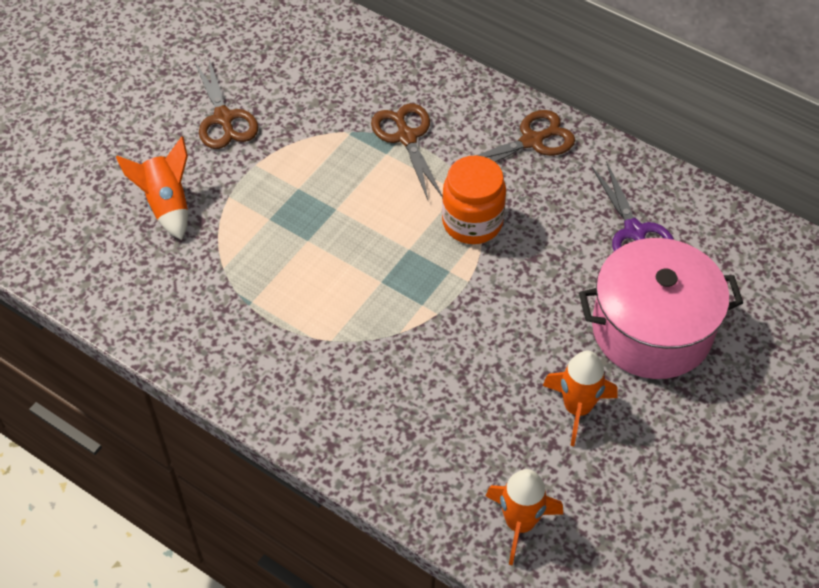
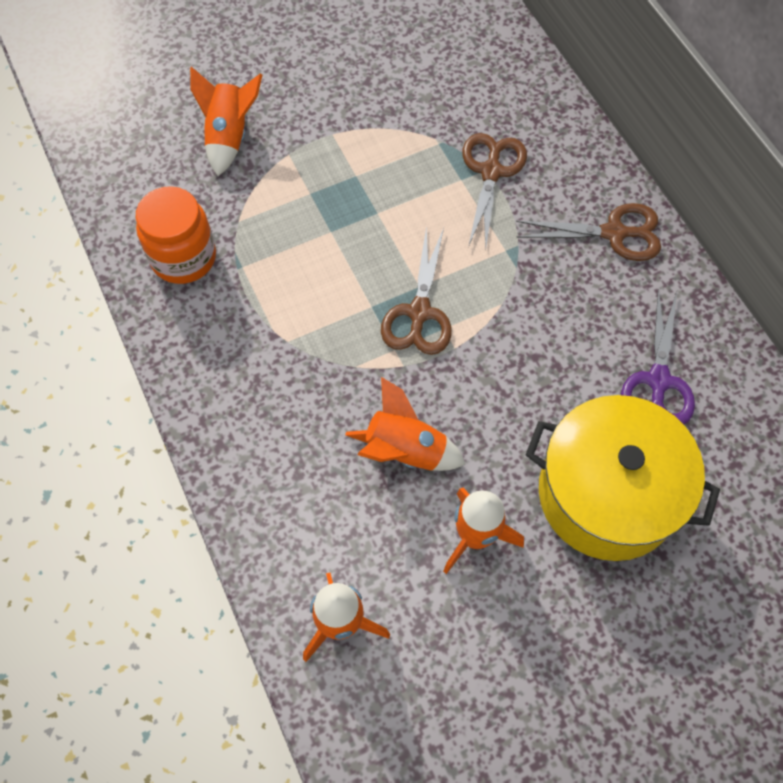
camera: 30 degrees right, 10 degrees up
(223, 118) = (333, 76): brown scissors -> brown scissors (419, 313)
(472, 222) = (498, 289): orange jar -> orange jar (183, 257)
(482, 375) = (405, 451): none -> orange rocket
(651, 329) = (607, 494): pink pot -> yellow pot

